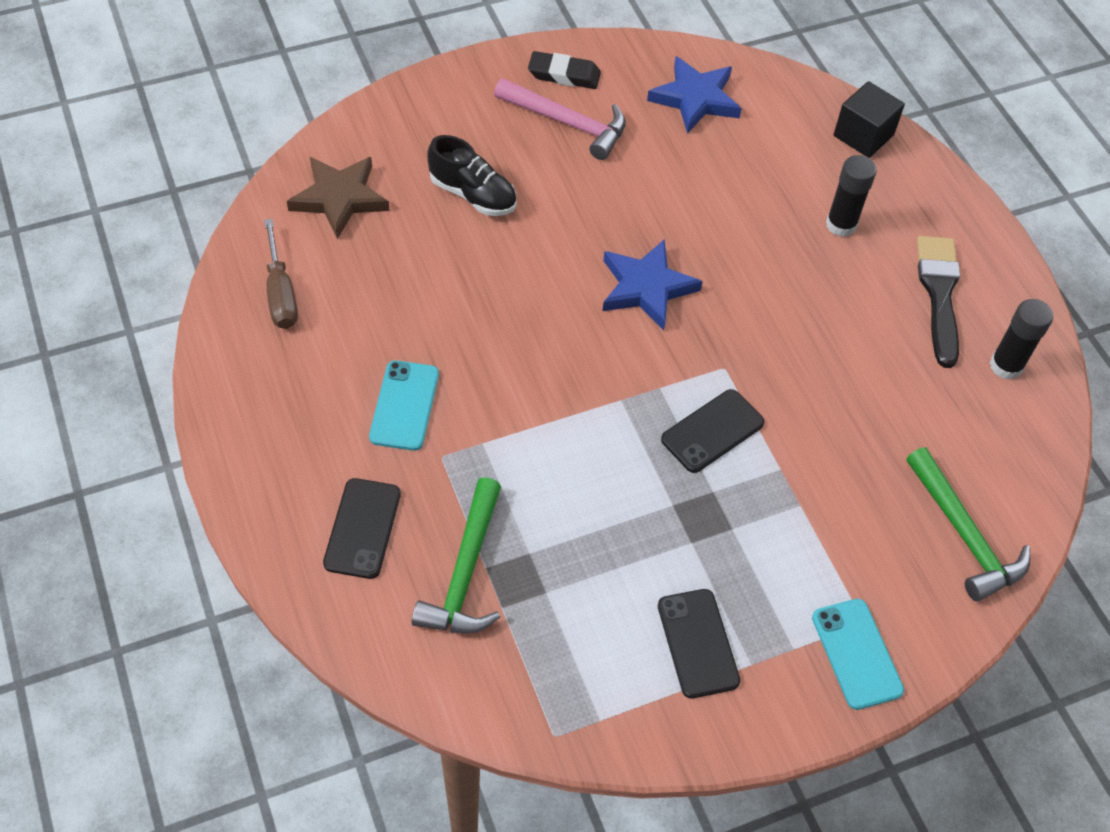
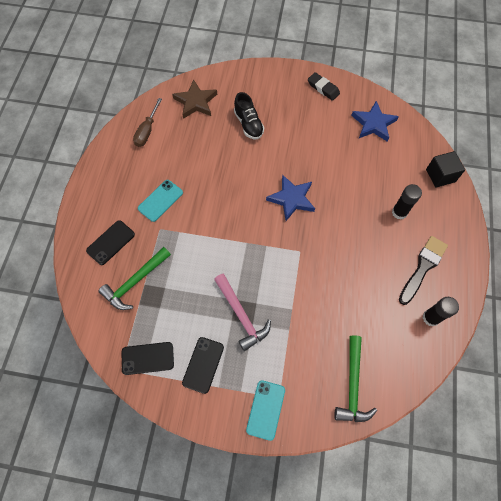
camera: 35 degrees right, 10 degrees up
(567, 123) = (309, 110): pink hammer -> pink hammer (241, 315)
(712, 431) = (274, 276): black phone -> black phone (147, 358)

